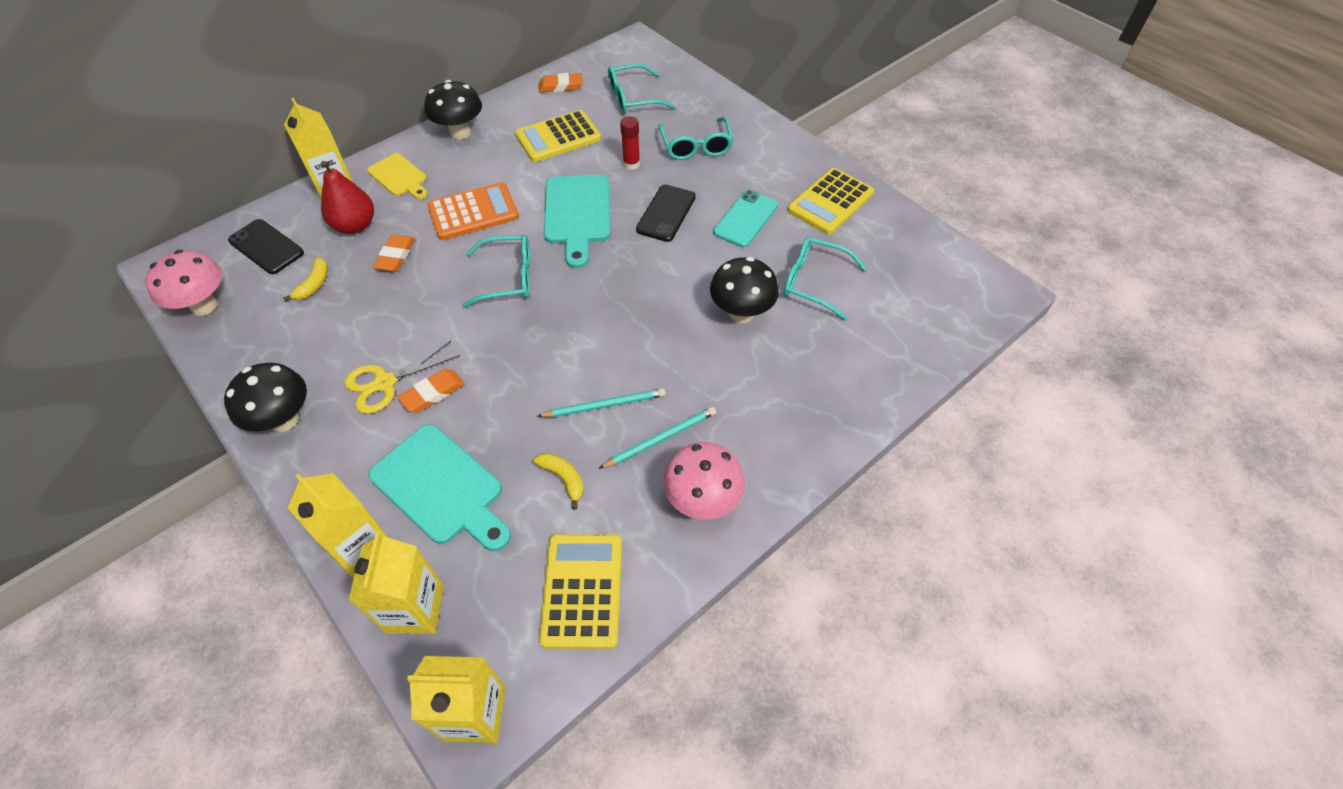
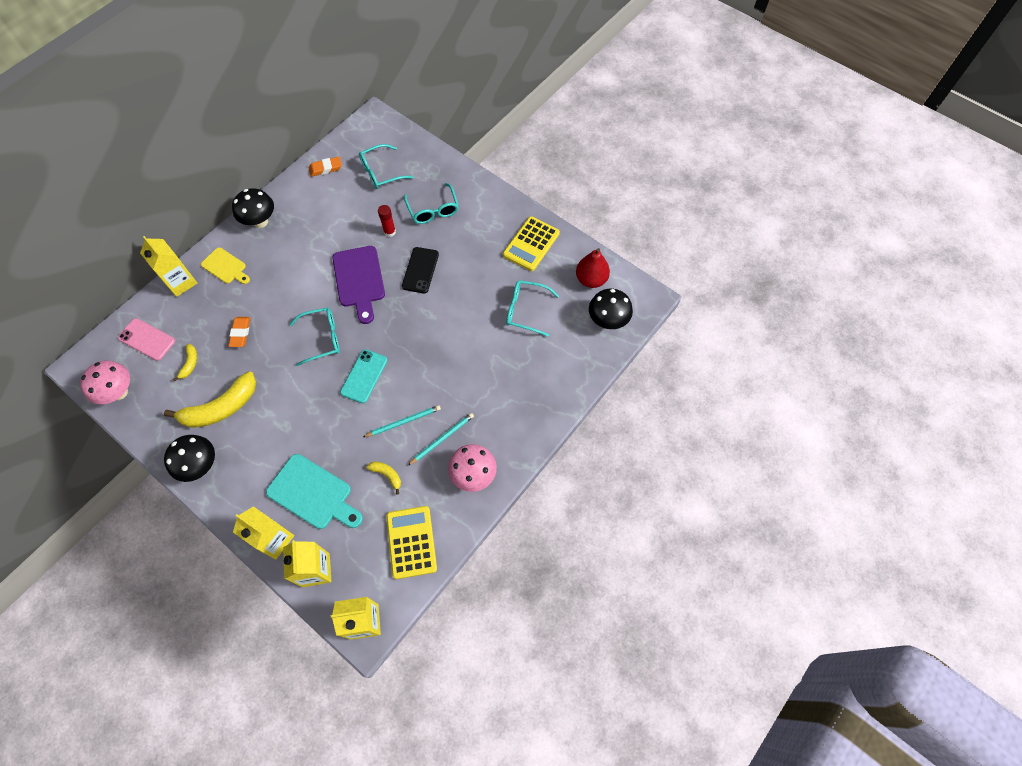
camera: 10 degrees left, 10 degrees up
(266, 247) = (147, 339): black phone -> pink phone
(339, 346) = (221, 408): none -> yellow banana
(355, 226) = (205, 313): red pear -> red pear (591, 279)
(385, 383) = (259, 429): yellow scissors -> none
(433, 393) = (292, 431): orange eraser -> none
(473, 212) = (286, 289): orange calculator -> none
(558, 137) = (333, 215): yellow calculator -> none
(577, 214) = (359, 280): turquoise cutting board -> purple cutting board
(741, 313) = (481, 341): black mushroom -> black mushroom (607, 321)
(745, 219) = (475, 267): turquoise phone -> turquoise phone (364, 376)

